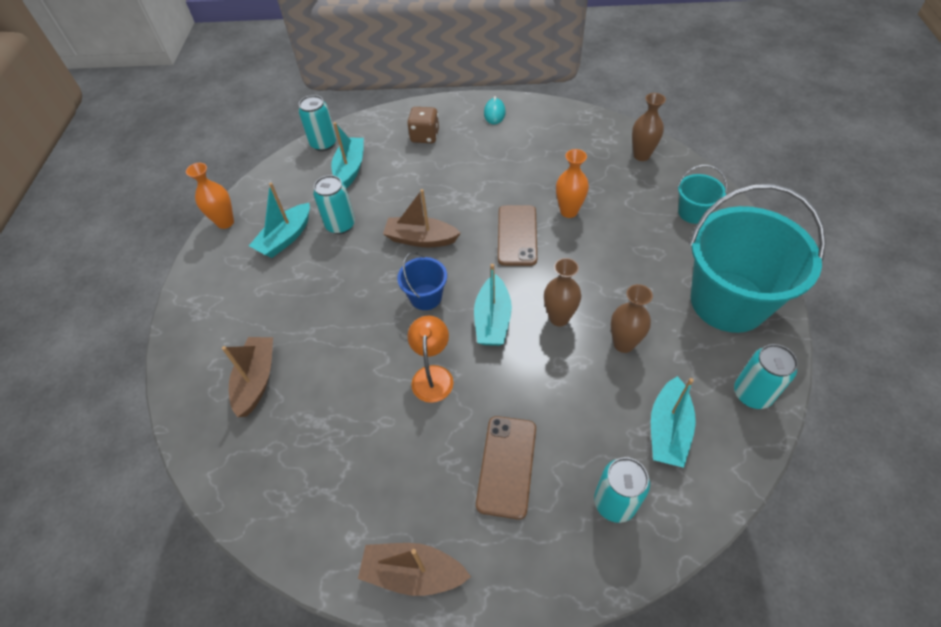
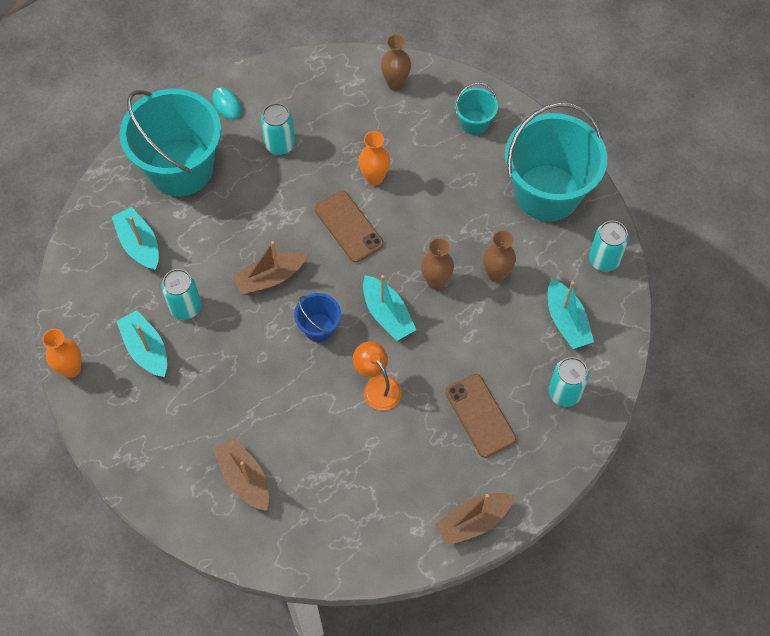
camera: 40 degrees left, 10 degrees up
(285, 238) = (146, 349): turquoise boat -> turquoise boat turned 150 degrees clockwise
(323, 144) = (85, 232): turquoise can -> turquoise can (280, 144)
(425, 136) = (181, 168): brown dice -> turquoise bucket

